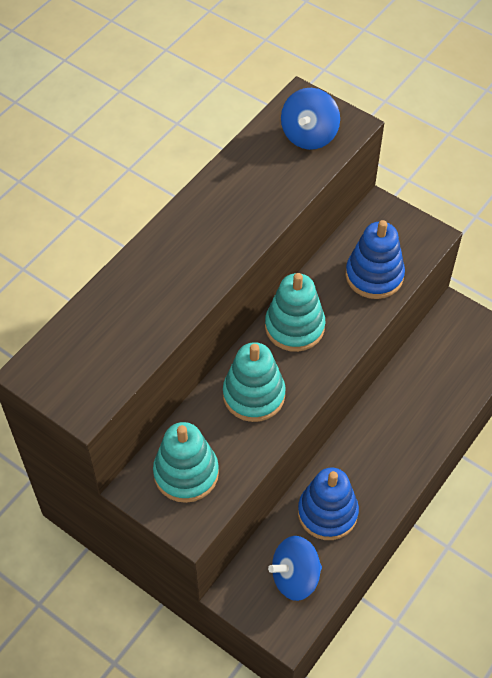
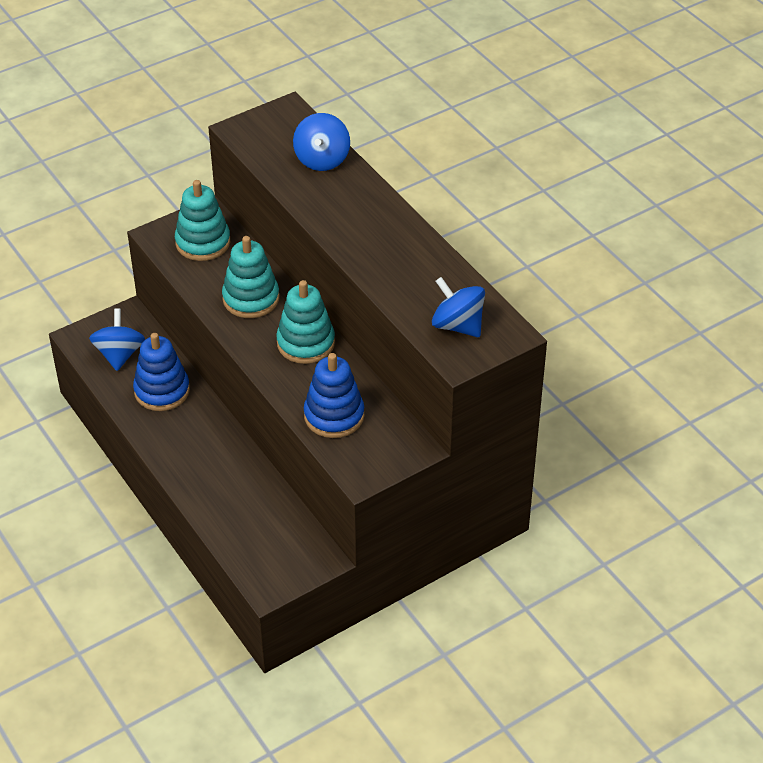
camera: 110 degrees right, 10 degrees down
(111, 309) = (322, 159): none -> blue spinning top

